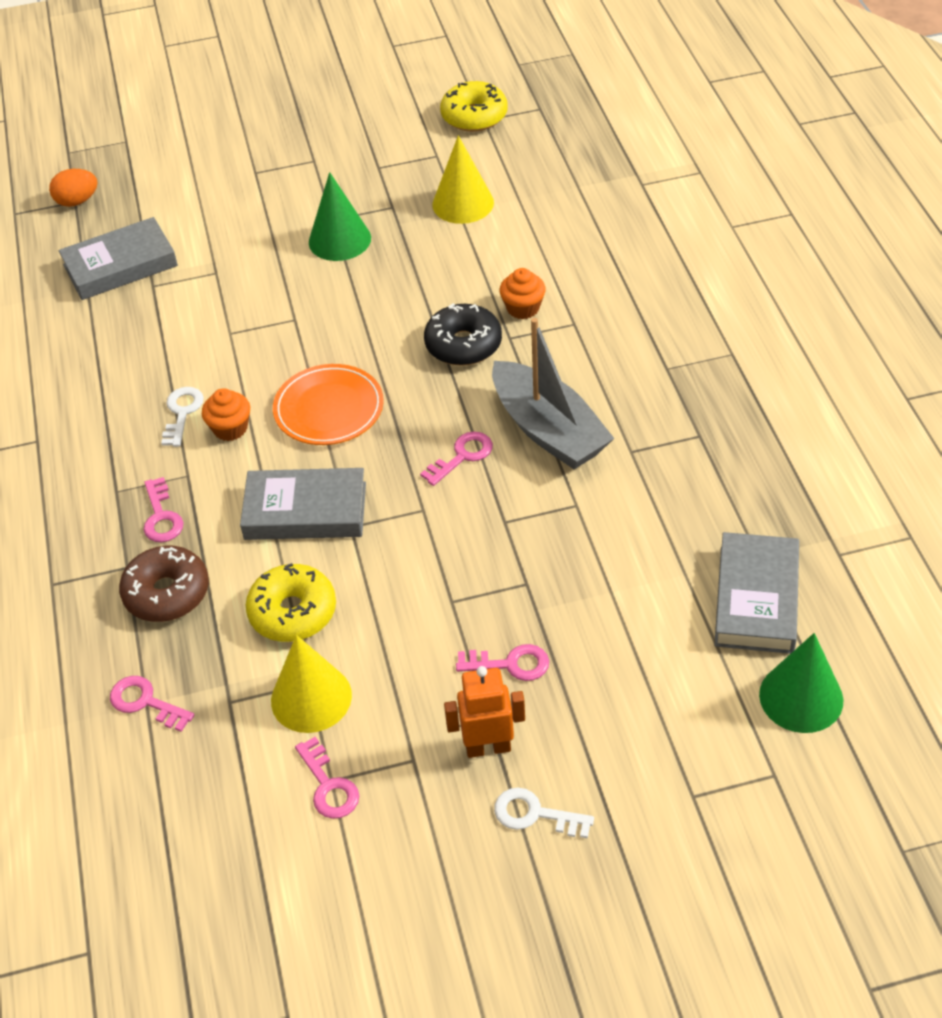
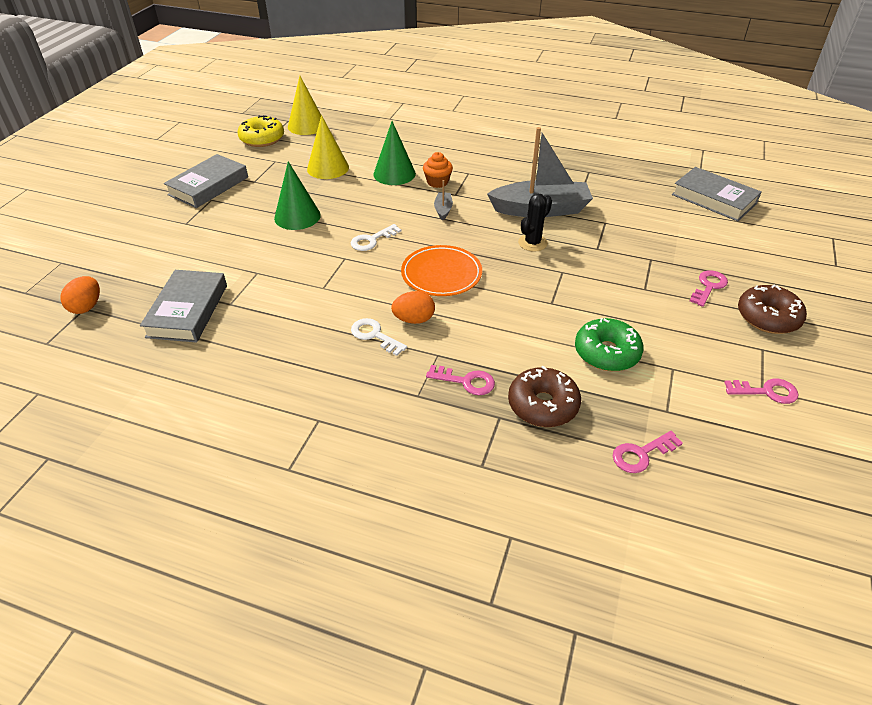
camera: 60 degrees left, 5 degrees down
(230, 428) = (414, 319): orange cupcake -> orange egg
(293, 612) = (606, 353): yellow donut -> green donut
(305, 511) = (522, 315): grey book -> grey book (208, 186)
(311, 698) = (687, 372): yellow cone -> yellow cone (307, 125)
(462, 456) = (532, 243): pink key -> black cactus
(463, 345) = (443, 210): black donut -> grey boat
(488, 747) = (768, 317): orange robot -> brown donut
(535, 814) = (827, 319): white key -> white key (372, 240)
(801, 697) = (786, 212): green cone -> green cone (394, 174)

